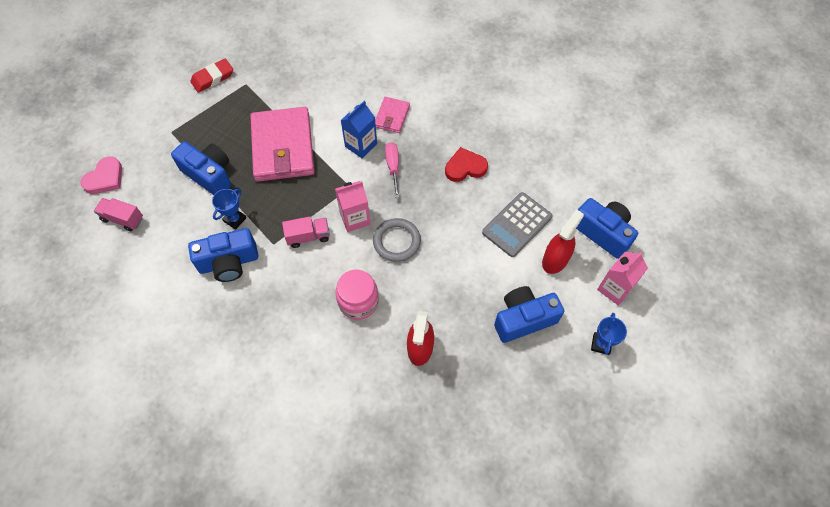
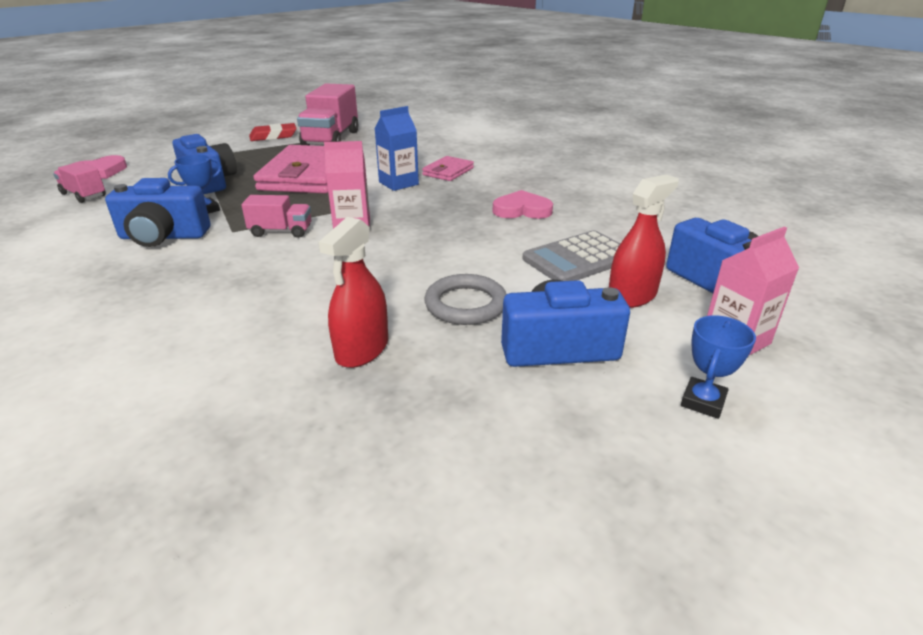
camera: 15 degrees right, 30 degrees down
(268, 73) = (331, 139): none -> pink truck
(358, 302) = (301, 290): pink jar -> none
(393, 167) = (427, 200): pink screwdriver -> none
(396, 241) = (395, 249): grey ring -> grey ring (465, 304)
(465, 167) = (522, 210): red heart -> pink heart

